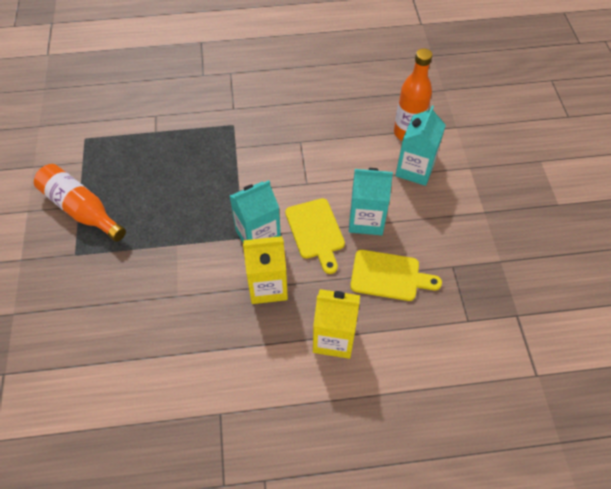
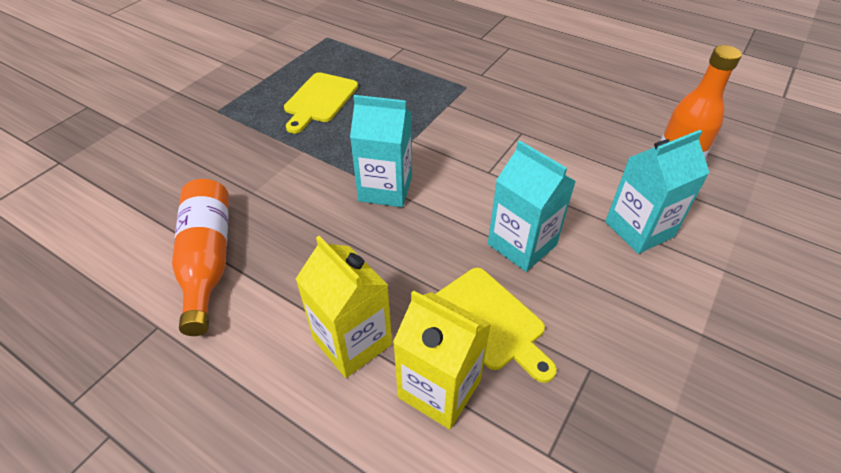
camera: 40 degrees right, 10 degrees down
(81, 209) = (262, 82): orange bottle -> orange bottle (208, 260)
(268, 286) = (343, 239): yellow carton -> yellow carton (439, 389)
(316, 232) = (450, 221): yellow cutting board -> yellow cutting board (319, 100)

